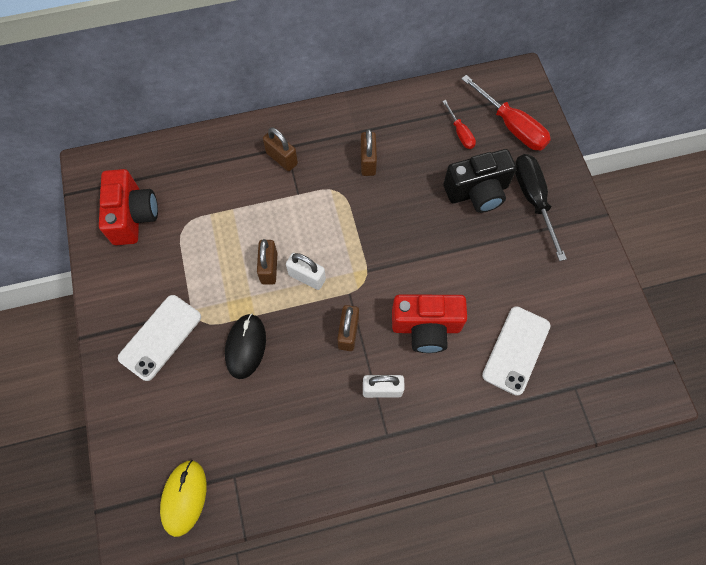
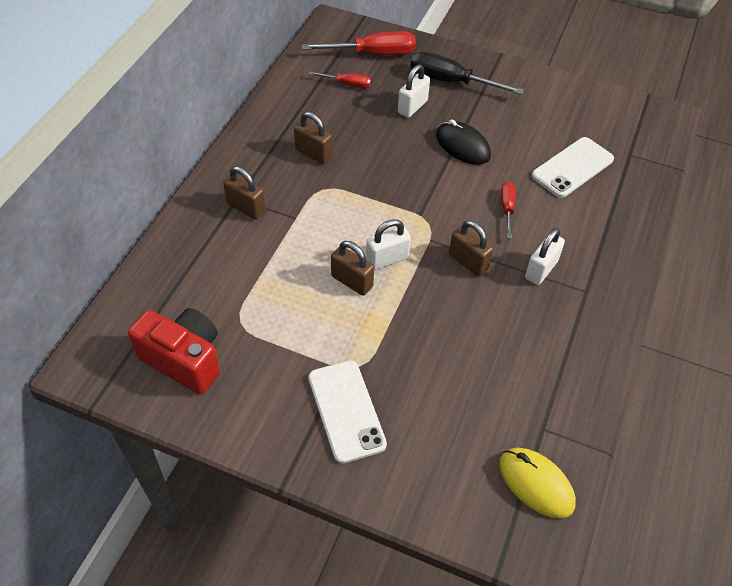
camera: 55 degrees left, 15 degrees down
(245, 346) = (417, 345): black mouse -> black mouse (462, 146)
(282, 158) = (246, 208): brown padlock -> brown padlock turned 45 degrees clockwise
(426, 327) = (507, 208): red camera -> red screwdriver
(477, 192) = (412, 107): black camera -> white padlock
(516, 350) = (572, 167): white phone -> white phone turned 75 degrees clockwise

